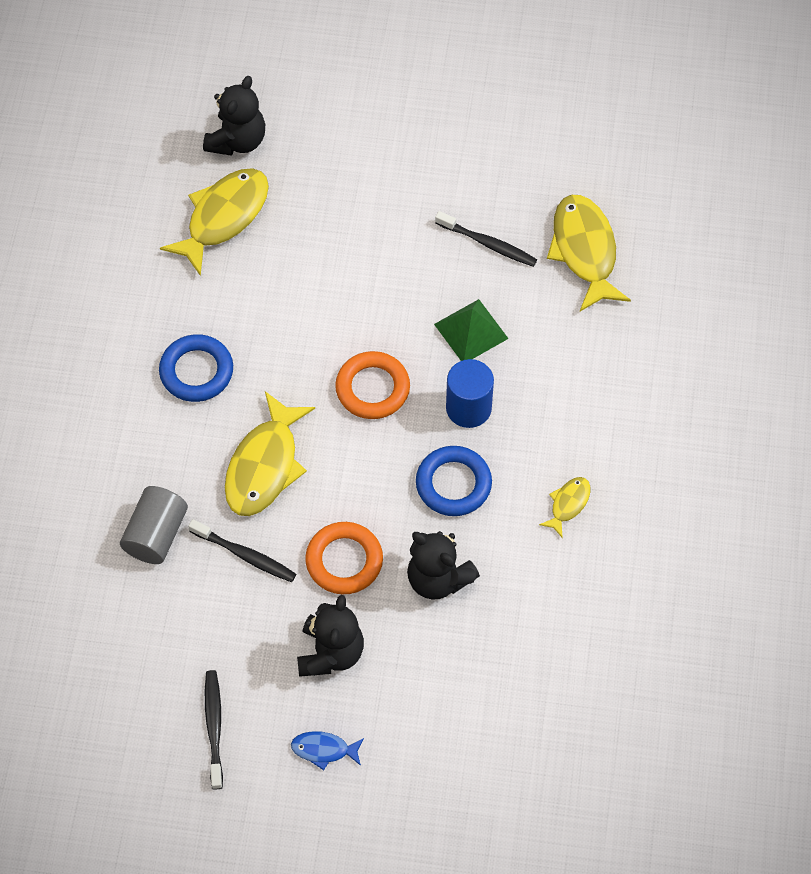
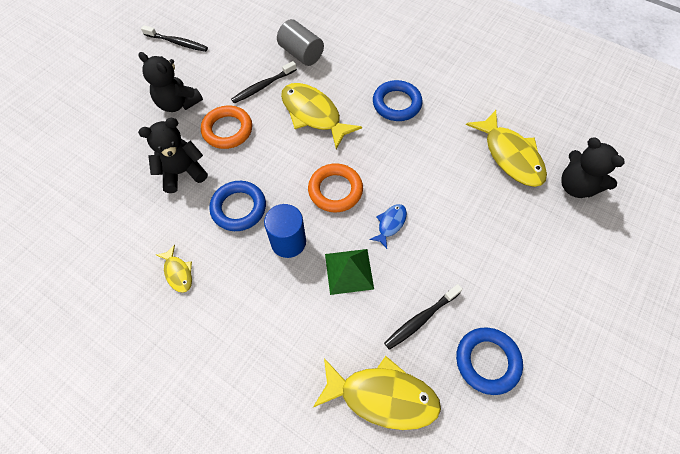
camera: 115 degrees right, 0 degrees up
(324, 750) = (128, 81): blue fish -> blue fish (390, 224)
(500, 174) = (487, 361): none -> blue ring

